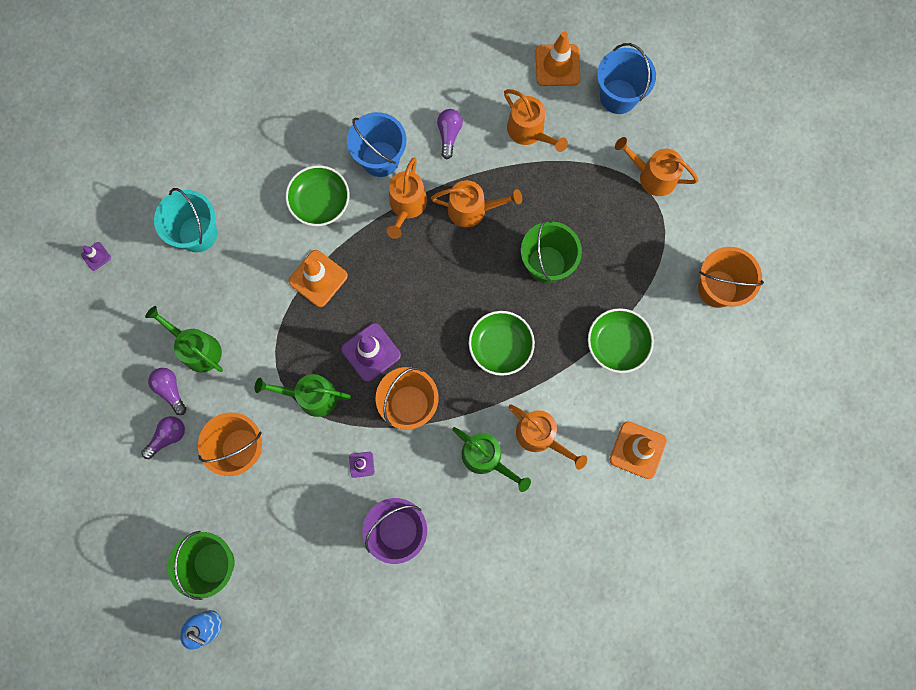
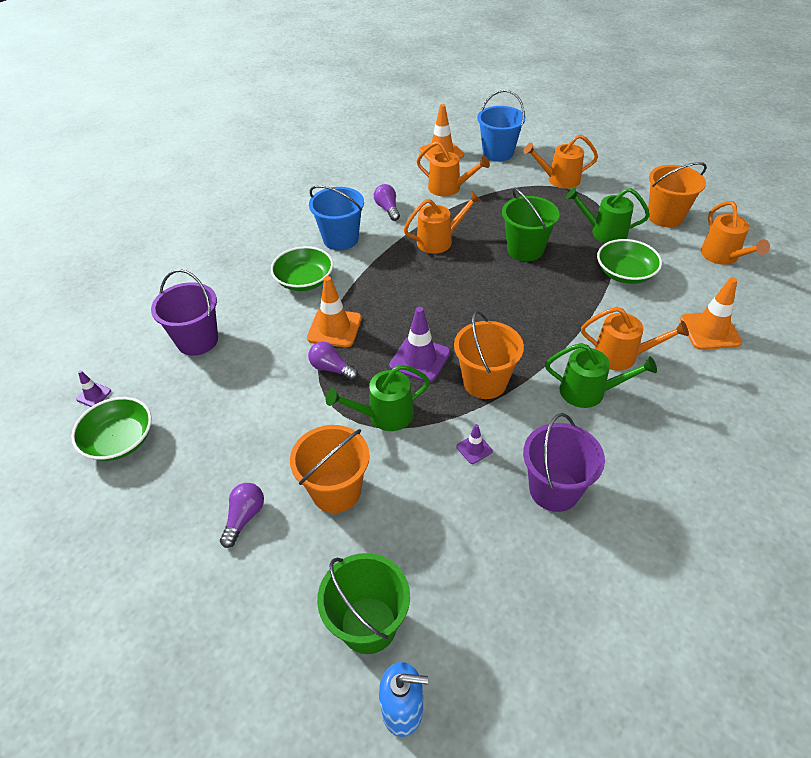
camera: 25 degrees left, 30 degrees down
(170, 390) = (227, 473): purple light bulb -> purple light bulb (331, 368)
(197, 349) = (240, 426): green watering can -> green watering can (604, 232)
(198, 233) = (197, 340): turquoise bucket -> purple bucket
(407, 206) = (383, 257): orange watering can -> orange watering can (722, 256)
(500, 346) = (532, 311): green bowl -> green bowl (120, 440)

